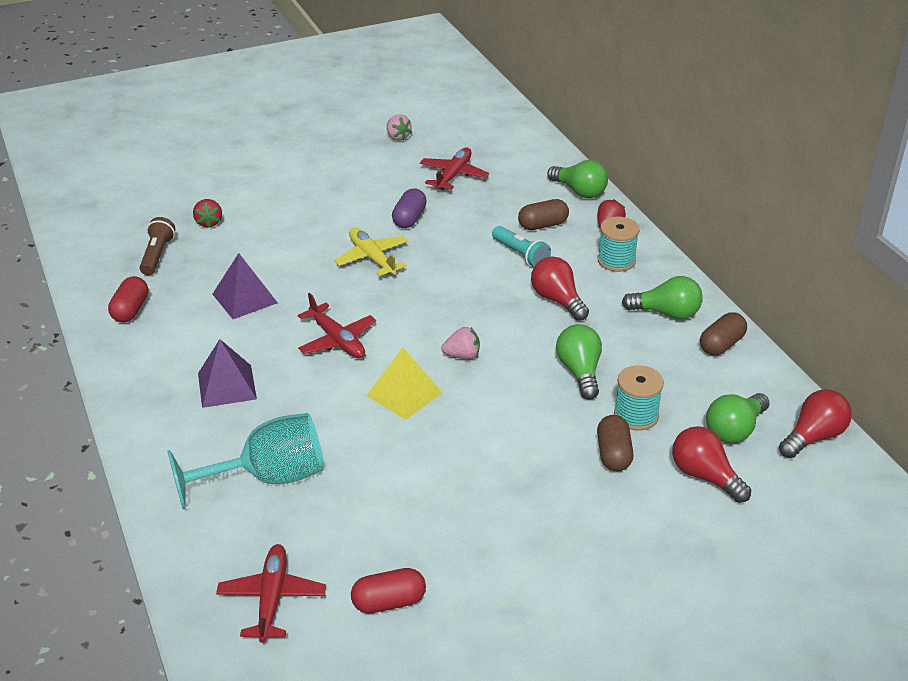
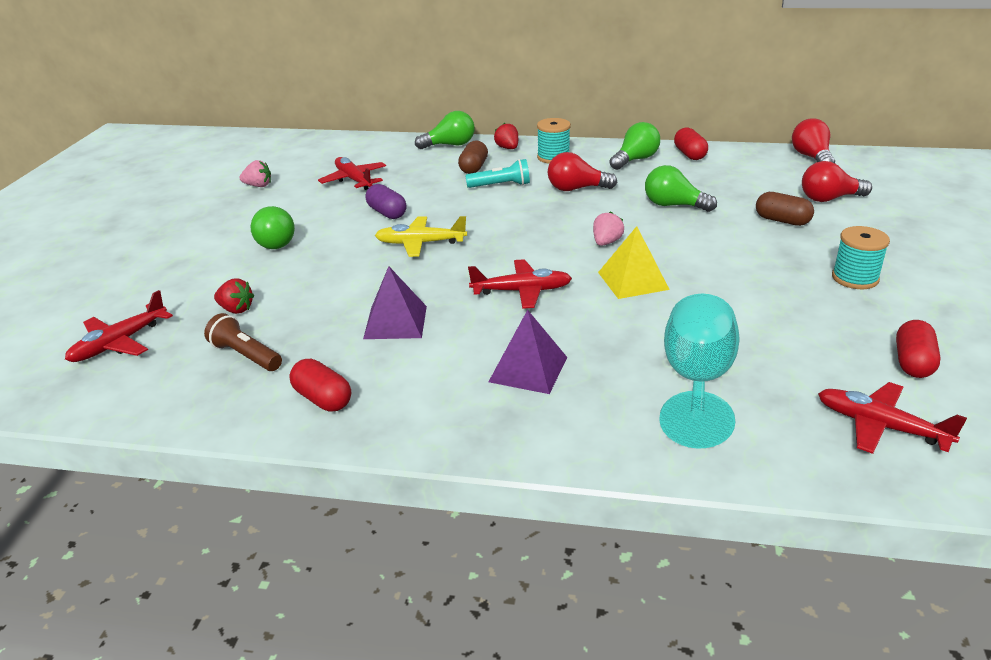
camera: 55 degrees left, 5 degrees down
(137, 200) = (120, 343): none -> red plane
(636, 415) = (743, 201): turquoise spool -> turquoise spool (855, 278)
(721, 345) = (689, 154): brown capsule -> red capsule
(734, 430) = (786, 176): green light bulb -> green light bulb (276, 241)

